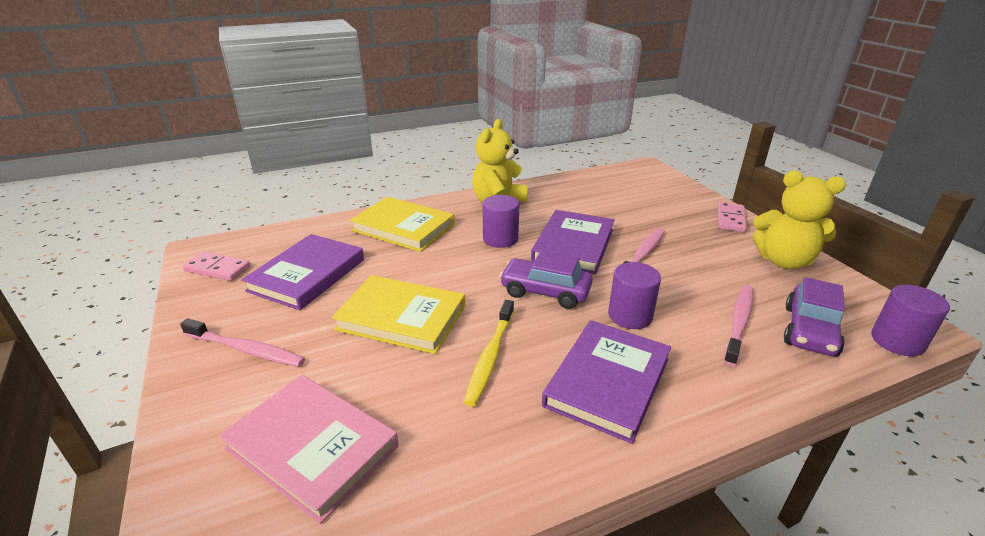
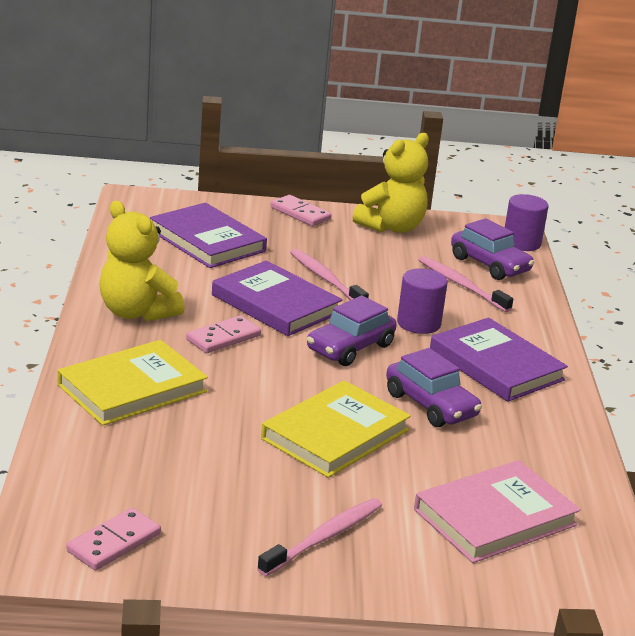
camera: 70 degrees left, 5 degrees down
(307, 275) = (194, 476): purple book -> purple book (207, 241)
(490, 357) = (431, 405): yellow toothbrush -> purple car
(500, 239) = (223, 338): purple cylinder -> pink domino

